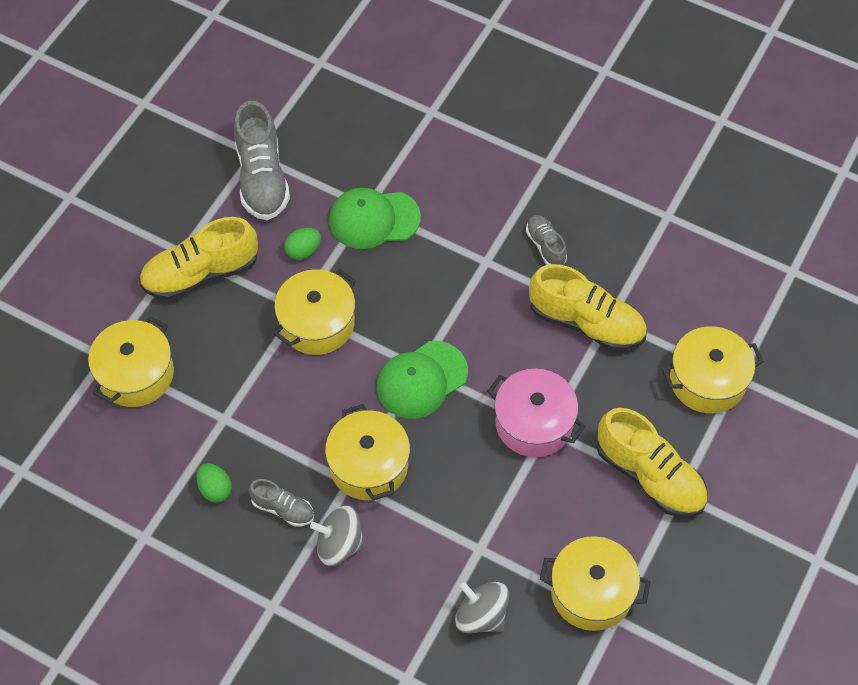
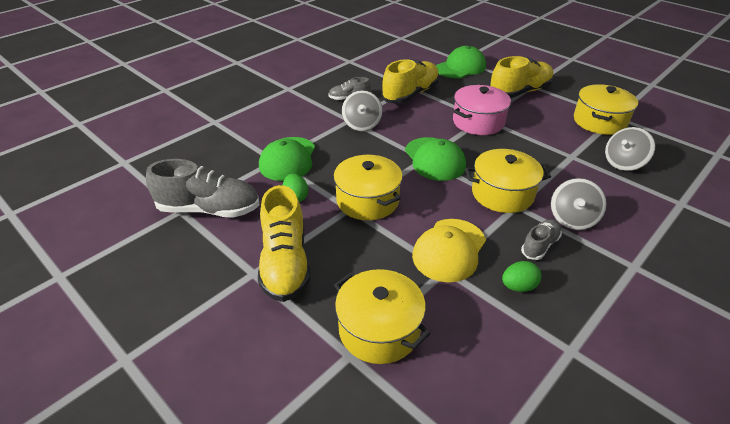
camera: 75 degrees left, 20 degrees down
(254, 418) = (449, 250): none -> yellow cap
(478, 279) = (362, 124): none -> grey spinning top
(707, 380) = (460, 67): yellow pot -> green cap

